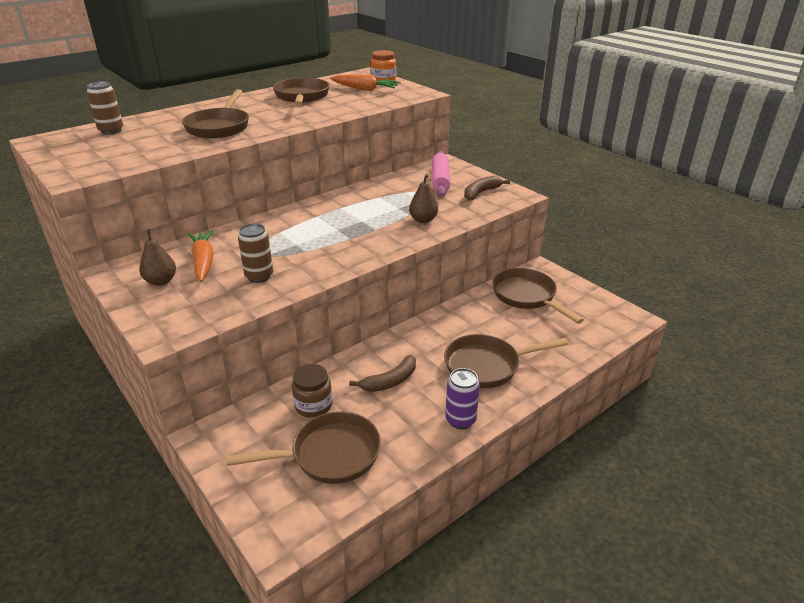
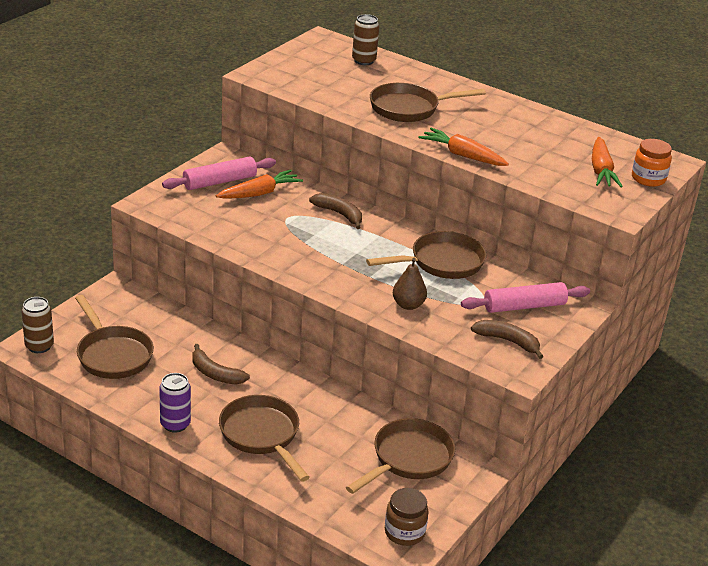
camera: 70 degrees right, 0 degrees up
(161, 281) = (220, 181): brown pear -> pink rolling pin
(259, 276) = (248, 226): brown can -> brown can (39, 346)
(272, 228) = (339, 214): none -> brown banana
(302, 97) = (537, 135): brown pan -> brown pan (442, 262)
(313, 121) = (462, 155): none -> orange carrot
(313, 405) = (168, 335): brown jar -> brown jar (404, 532)

